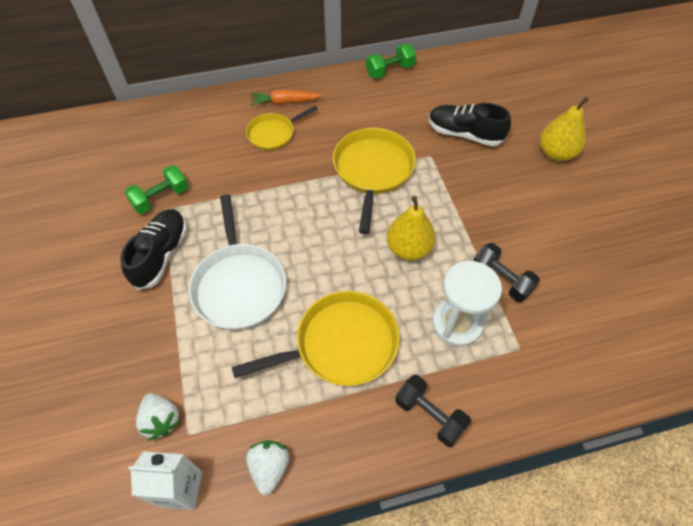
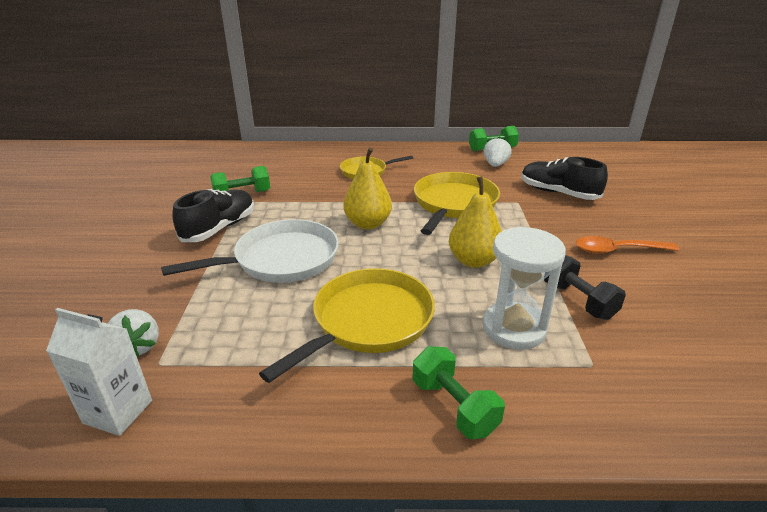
camera: 15 degrees right, 25 degrees down
(239, 285) = (281, 259): white pan -> white pan turned 120 degrees counterclockwise
(269, 467) = (230, 415): white strawberry -> white strawberry (495, 165)
(285, 102) = (385, 156): orange carrot -> none
(341, 344) = (368, 321): yellow pan -> yellow pan turned 45 degrees counterclockwise
(429, 415) = (454, 406): black dumbbell -> green dumbbell
(524, 208) = (617, 250): none -> orange spoon
(556, 153) = (661, 217): yellow pear -> yellow pear (368, 224)

